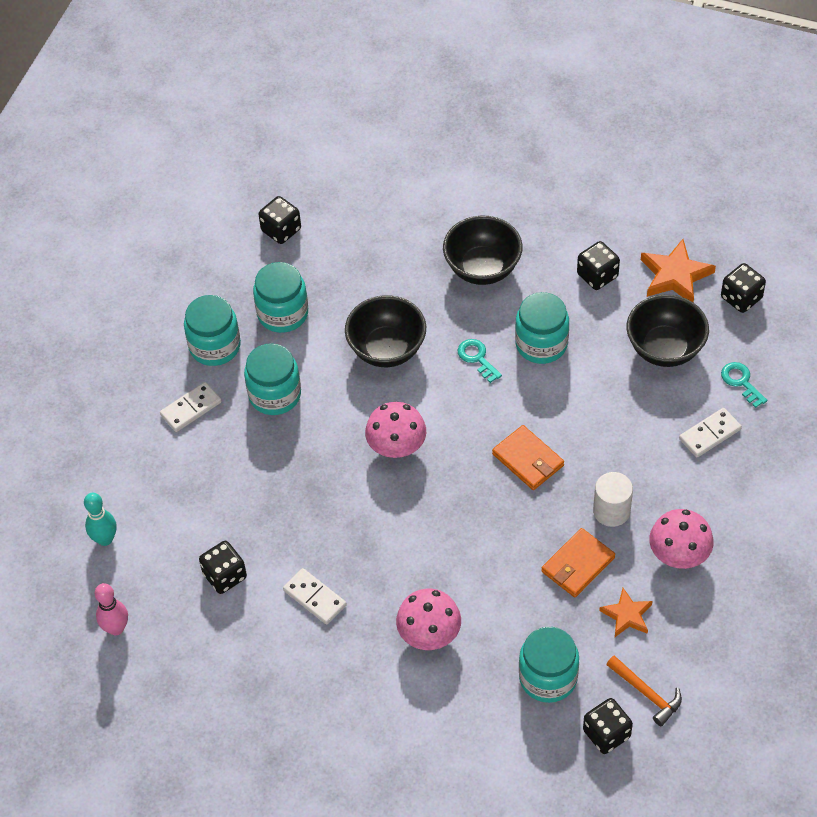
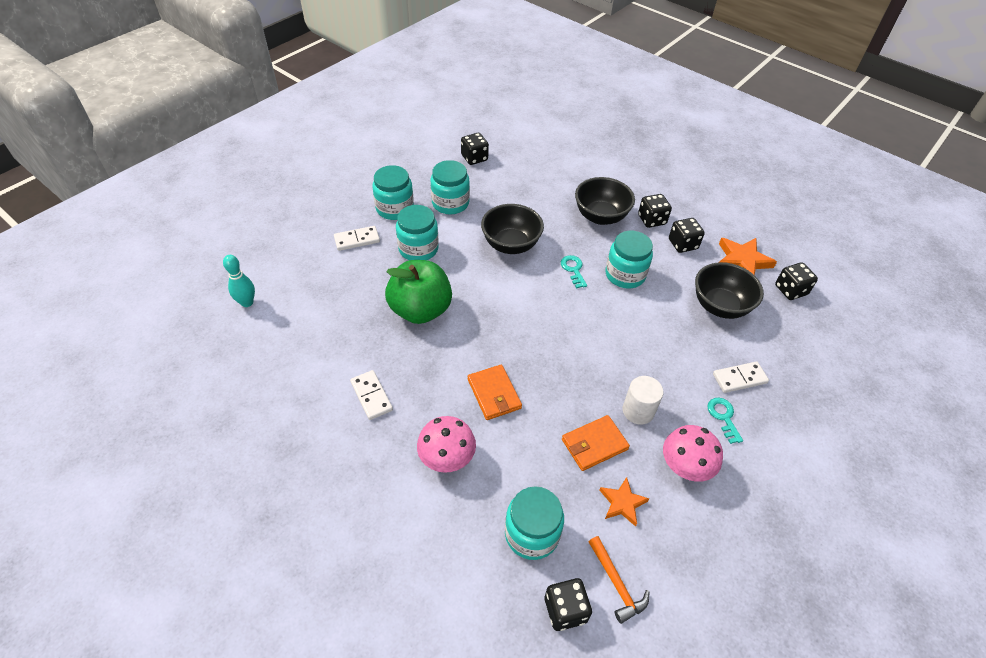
camera: 15 degrees right, 5 degrees down
(116, 628) = (213, 366): pink bowling pin -> none
(225, 576) = (314, 356): black dice -> black dice (651, 220)
(318, 476) = (420, 310): none -> green apple
(396, 446) = (488, 309): pink mushroom -> none
(528, 460) = (584, 350): orange wallet -> orange wallet (494, 394)
(741, 382) = (776, 348): turquoise key -> turquoise key (723, 417)

